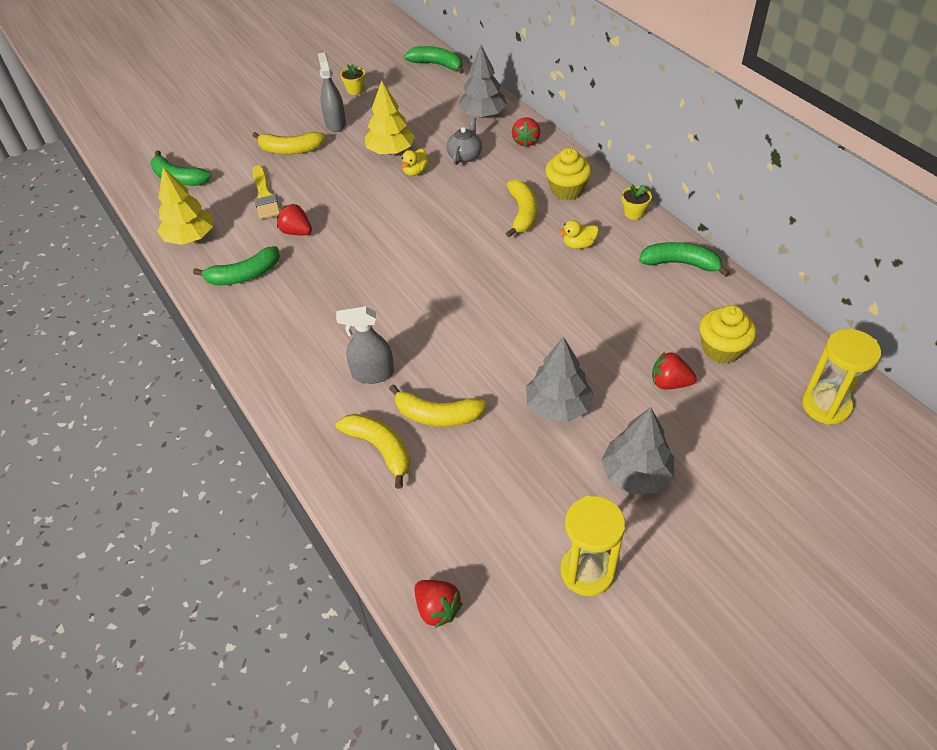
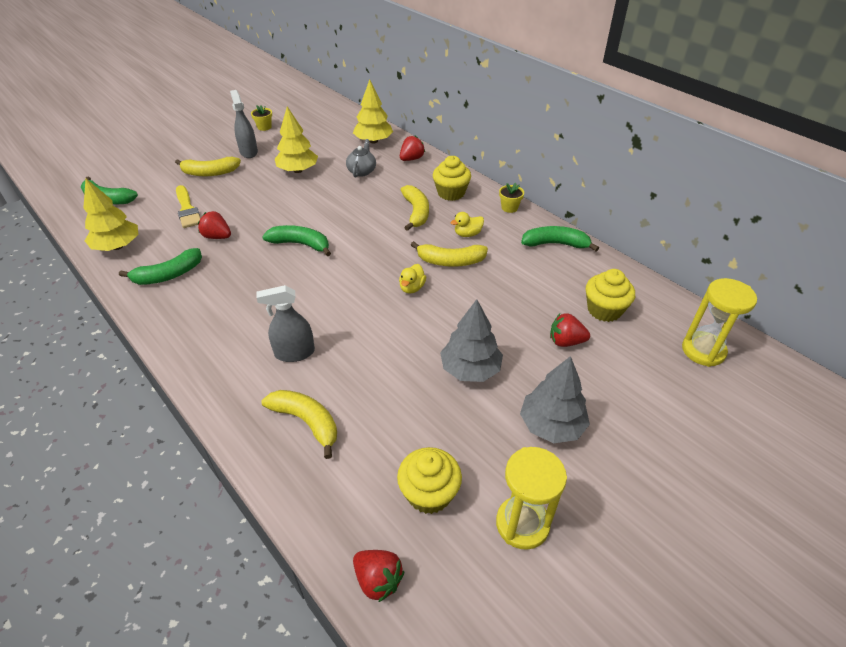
camera: 10 degrees left, 5 degrees down
(415, 172) = (320, 185): yellow duck -> yellow duck (412, 288)
(437, 65) = (332, 107): green banana -> green banana (300, 244)
(438, 415) = (359, 386): yellow banana -> yellow banana (450, 261)
(482, 115) = (373, 141): grey tree -> yellow tree
(497, 532) = (429, 493): none -> yellow cupcake
(526, 141) = (411, 159): red strawberry -> red strawberry turned 135 degrees counterclockwise

